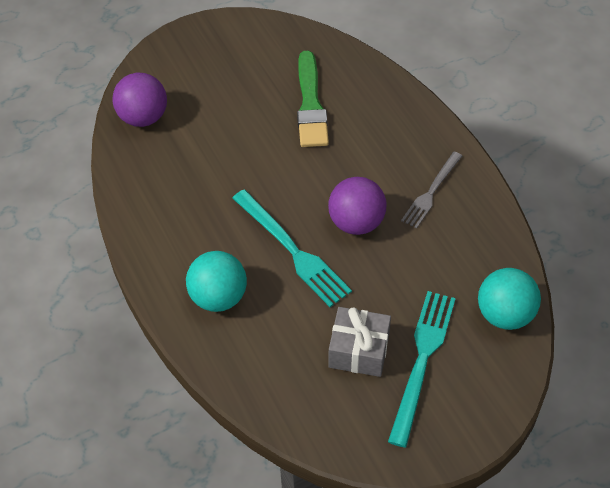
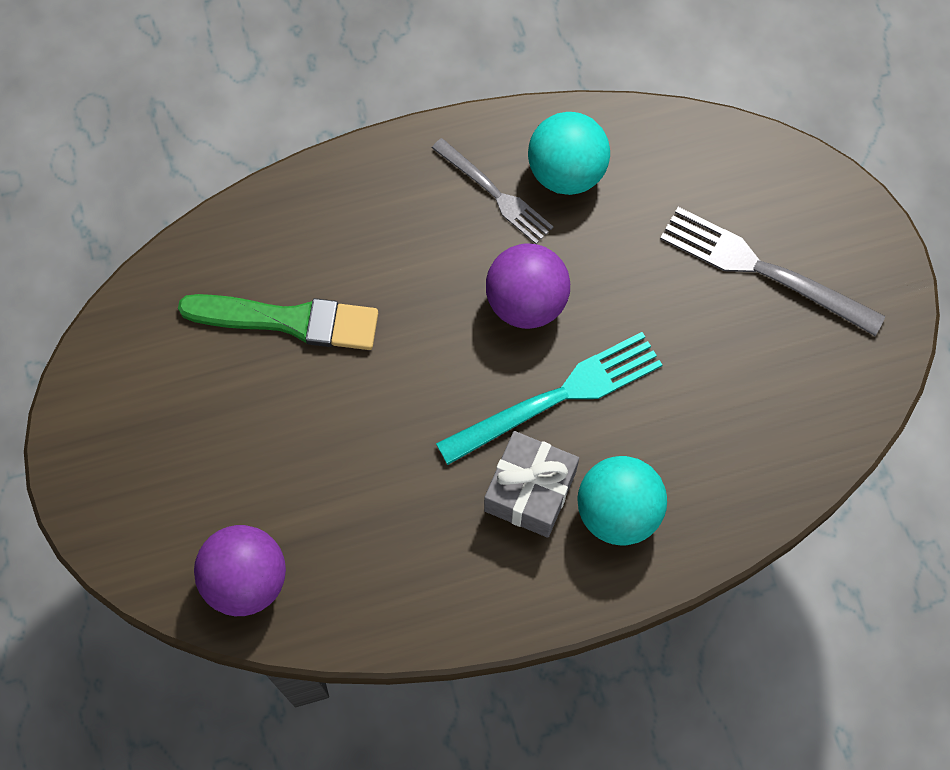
camera: 80 degrees left, 15 degrees up
(359, 350) = (736, 343): grey gift -> grey gift (530, 491)
(422, 361) = (764, 270): turquoise fork -> grey fork
(504, 314) = (710, 156): turquoise ball -> turquoise ball (566, 172)

